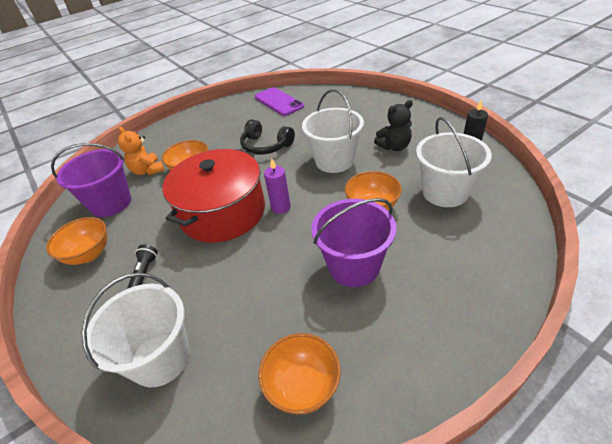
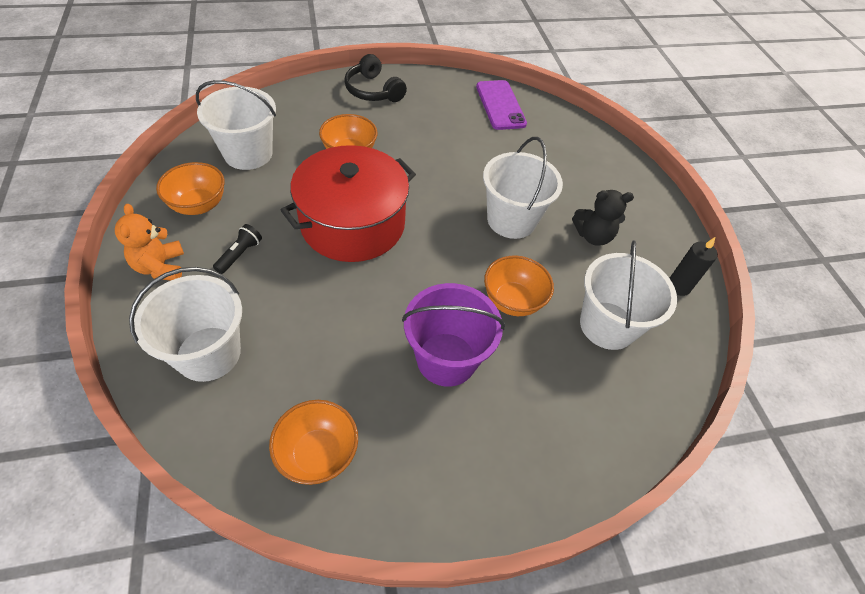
camera: 15 degrees right, 10 degrees up
(111, 203) = (248, 153): purple bucket -> white bucket
(148, 171) = (305, 130): orange teddy bear -> orange teddy bear (160, 267)
(266, 146) = (448, 161): black headphones -> black headphones (373, 91)
(281, 207) = (415, 249): purple candle -> none

